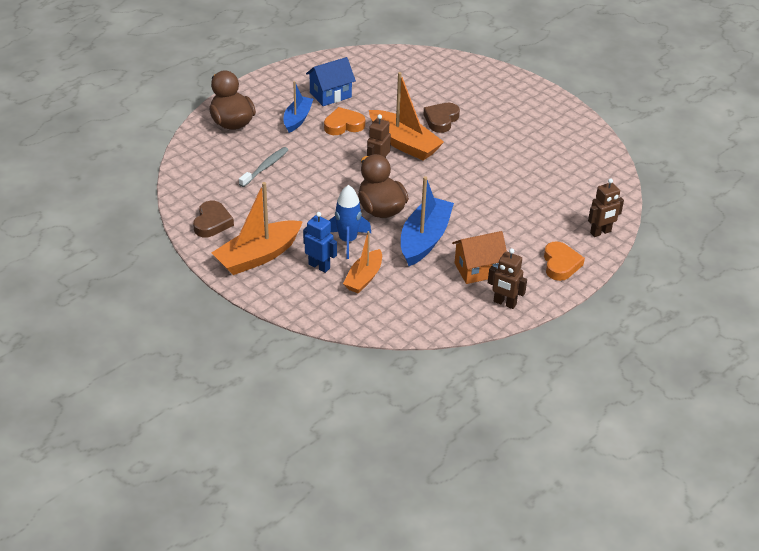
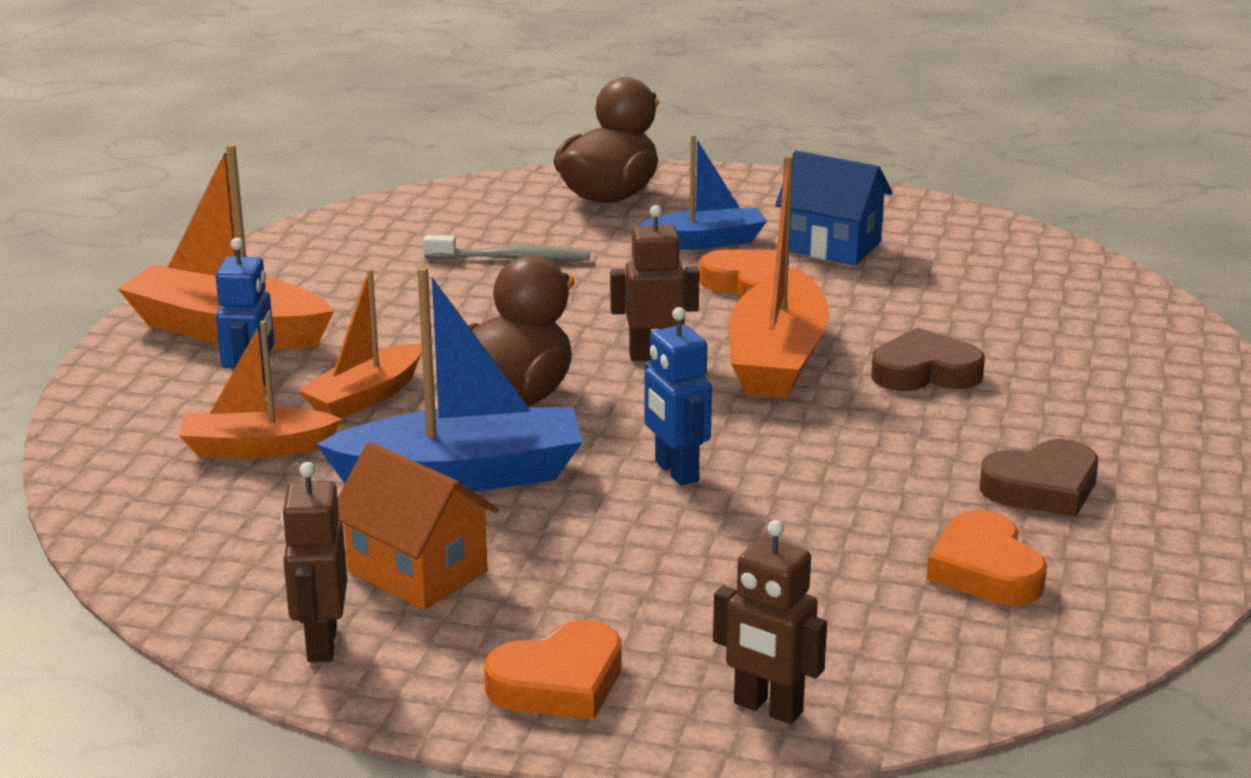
camera: 60 degrees right, 15 degrees down
(212, 222) = (288, 265): brown heart -> brown heart (1042, 488)
(347, 241) = (366, 397): blue rocket -> orange boat
(460, 195) = (675, 471): none -> blue robot
(563, 164) = (985, 570): none -> orange heart

